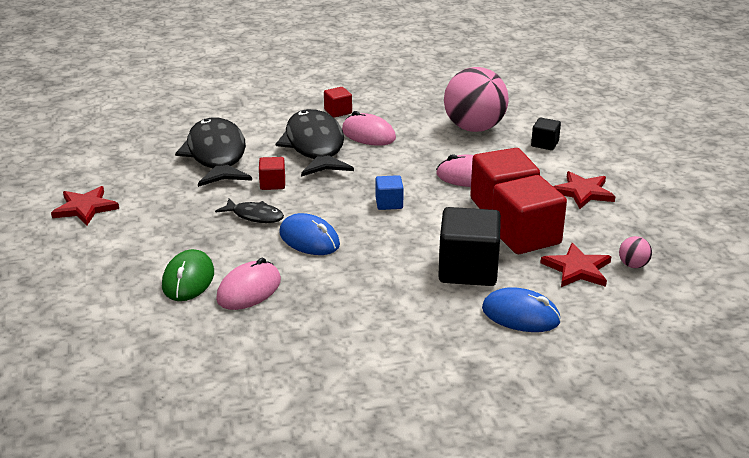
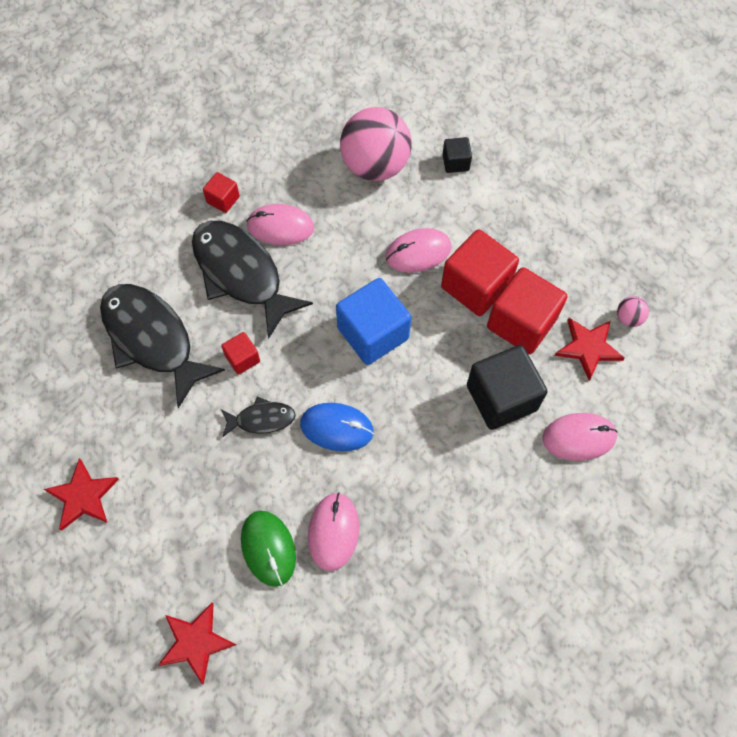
camera: 30 degrees left, 35 degrees up
(389, 203) = (373, 333): blue cube -> blue cube, size x2.02
(520, 315) = (579, 438): blue mouse -> pink mouse
(583, 192) = (532, 227): red star -> red star (196, 642)

